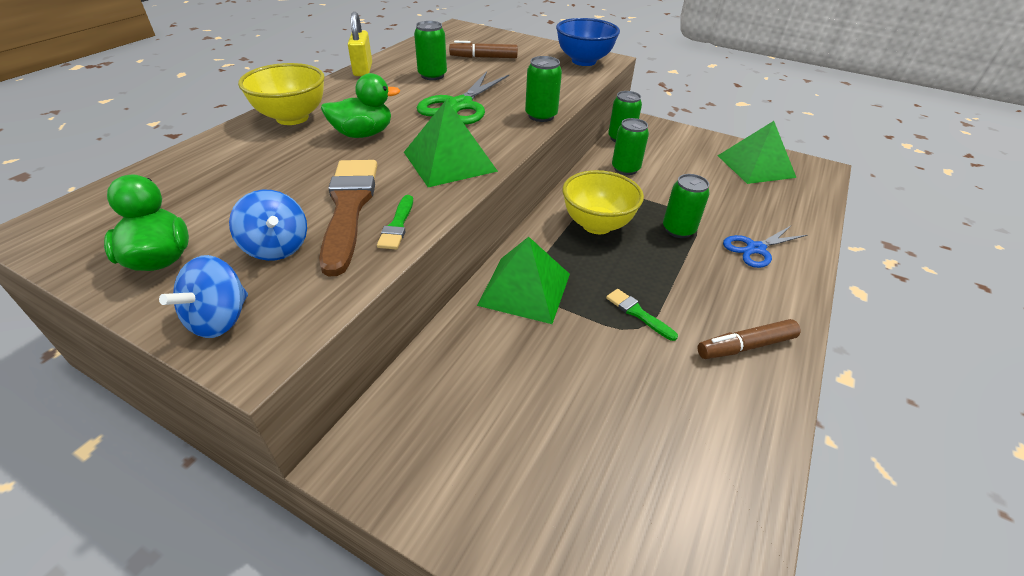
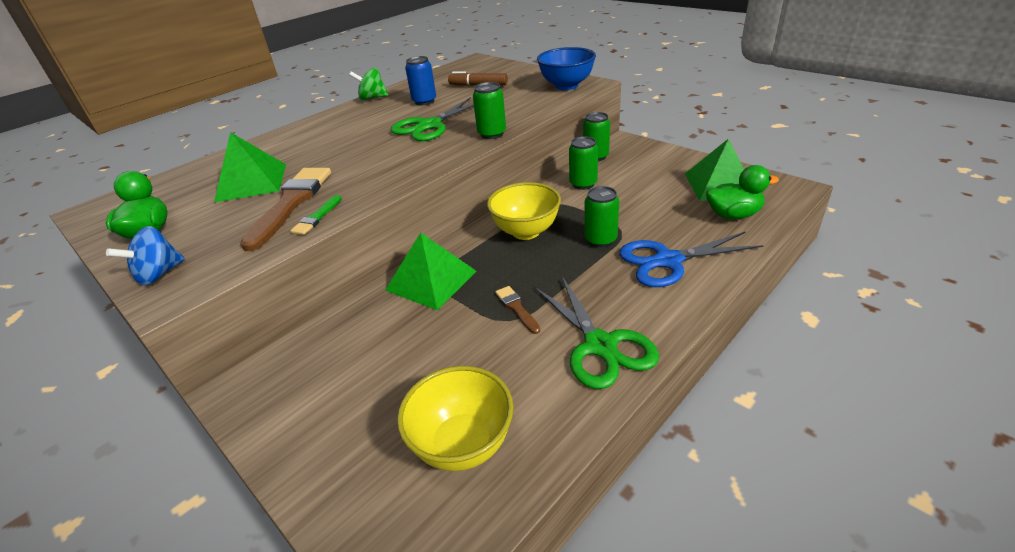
camera: 20 degrees right, 5 degrees down
(277, 247) = (225, 229): blue spinning top -> none
(292, 118) = (296, 136): yellow bowl -> yellow bowl (463, 444)
(363, 70) = (372, 98): yellow padlock -> green spinning top
(363, 134) = (339, 148): green duck -> green duck (733, 215)
(432, 75) = (424, 101): green can -> blue can
(450, 161) = (390, 170): green pyramid -> green pyramid (252, 182)
(638, 313) = (517, 308): green brush -> brown brush
(745, 346) = (600, 345): brown marker -> green scissors
(755, 249) = (668, 261): blue scissors -> blue scissors, size x1.52

